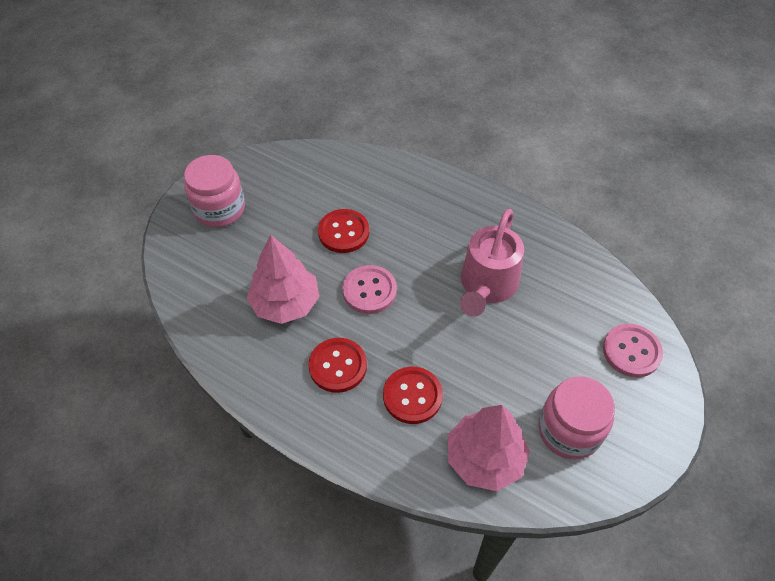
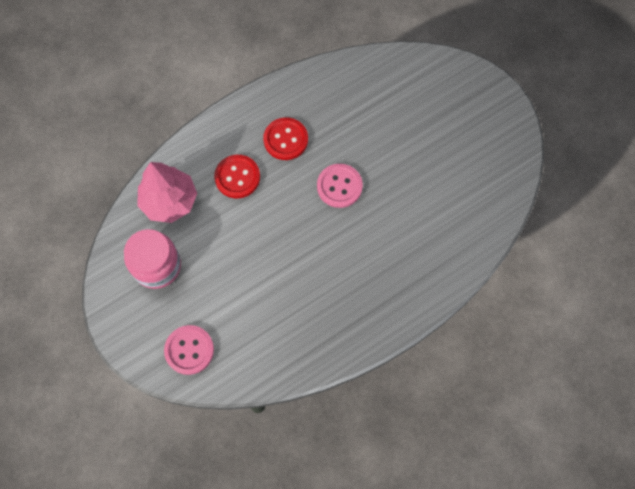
camera: 115 degrees right, 15 degrees up
(219, 209) = (473, 109): pink jar -> none
(285, 303) = (356, 125): pink tree -> none
(343, 232) = (406, 191): red button -> none
(486, 286) = (301, 274): pink watering can -> none

